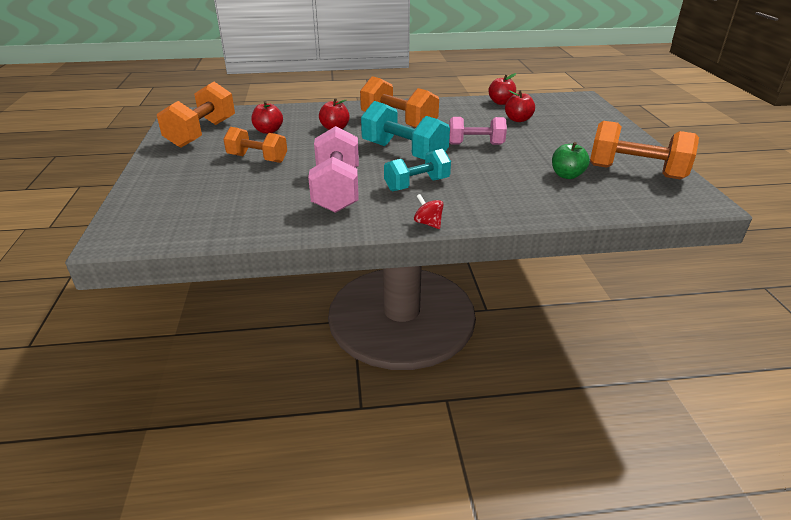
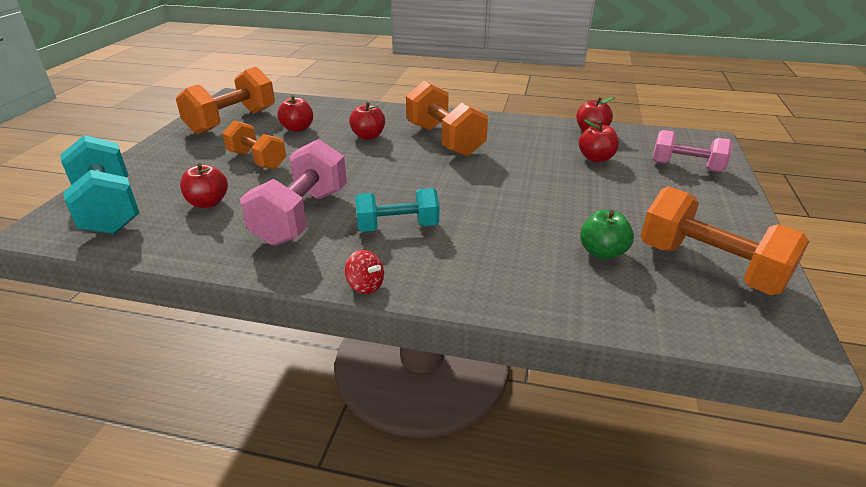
camera: 20 degrees right, 0 degrees up
(248, 194) = (208, 203): none -> red apple
(404, 152) = (418, 180): turquoise dumbbell -> turquoise dumbbell (109, 209)
(428, 223) = (365, 285): red spinning top -> red spinning top turned 150 degrees clockwise
(475, 144) = (514, 184): pink dumbbell -> pink dumbbell (686, 167)

